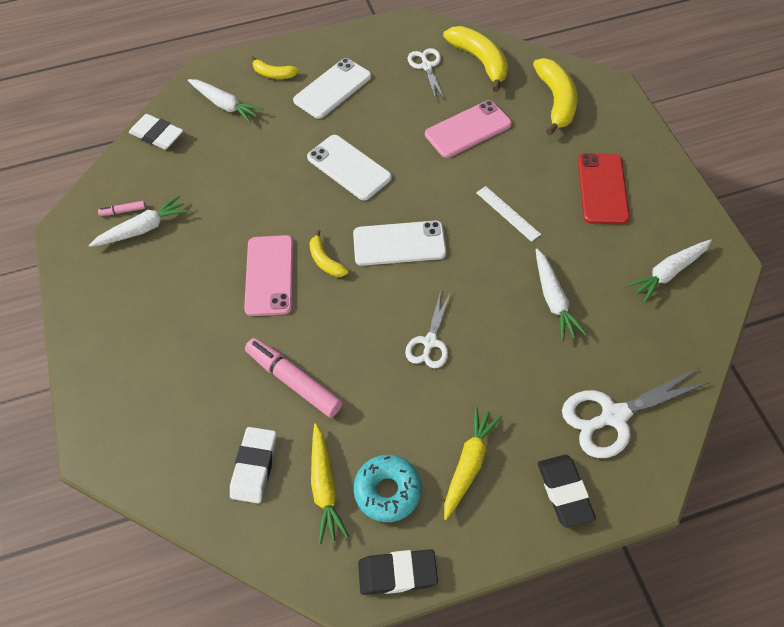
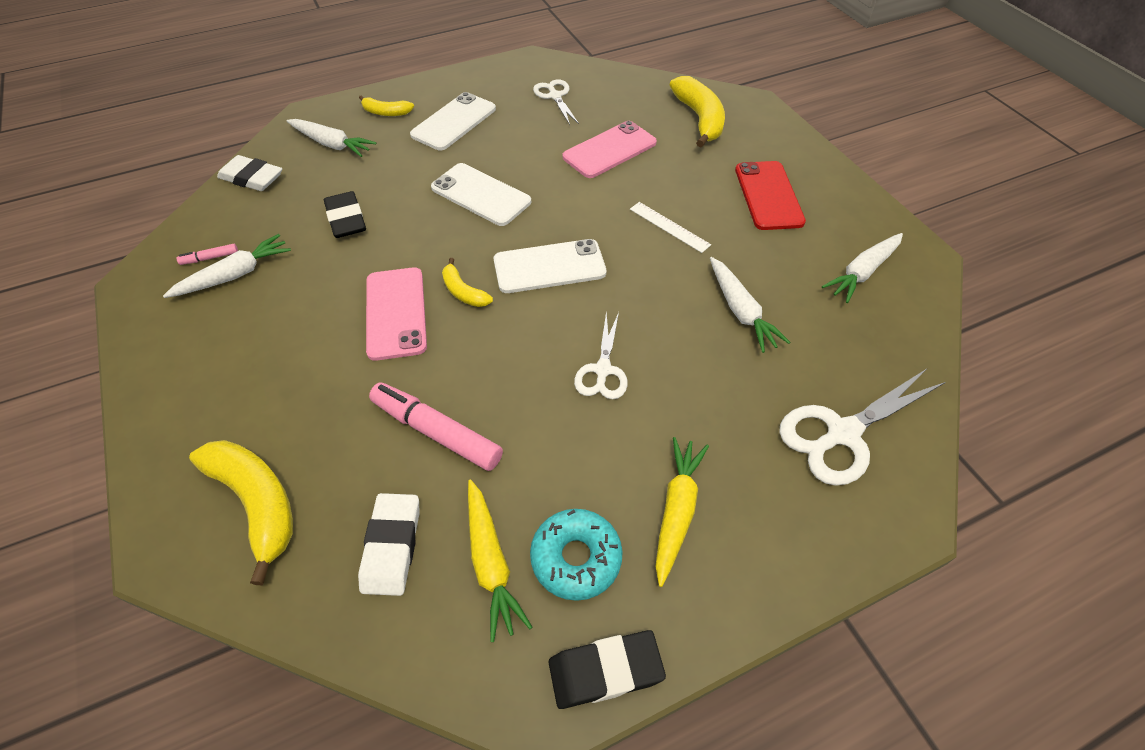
camera: 10 degrees left, 5 degrees down
(480, 61) = (611, 89): yellow banana -> yellow banana (257, 503)
(564, 492) = (805, 533): black eraser -> black eraser (346, 219)

